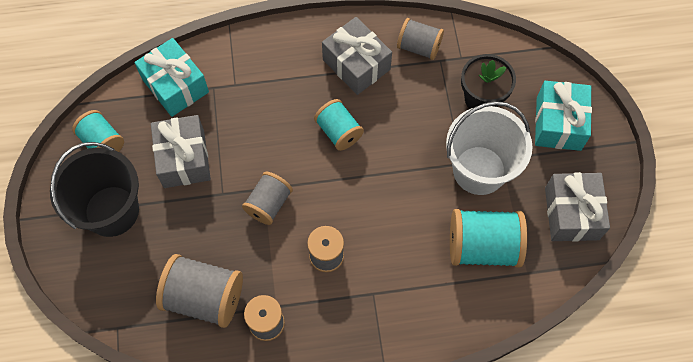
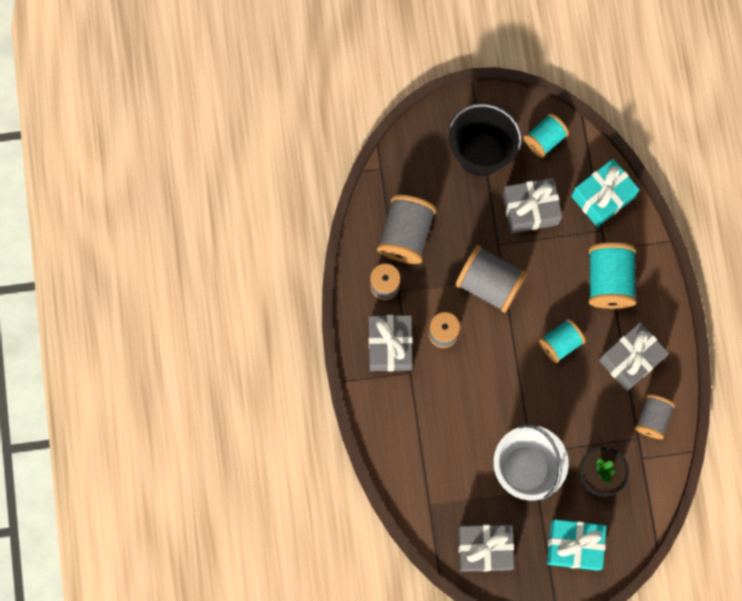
camera: 90 degrees right, 10 degrees up
(269, 204) = (489, 284): grey spool -> grey spool, size x1.58
(341, 317) = (390, 346): none -> grey gift
(483, 246) = (453, 467): turquoise spool -> turquoise spool (608, 281)

